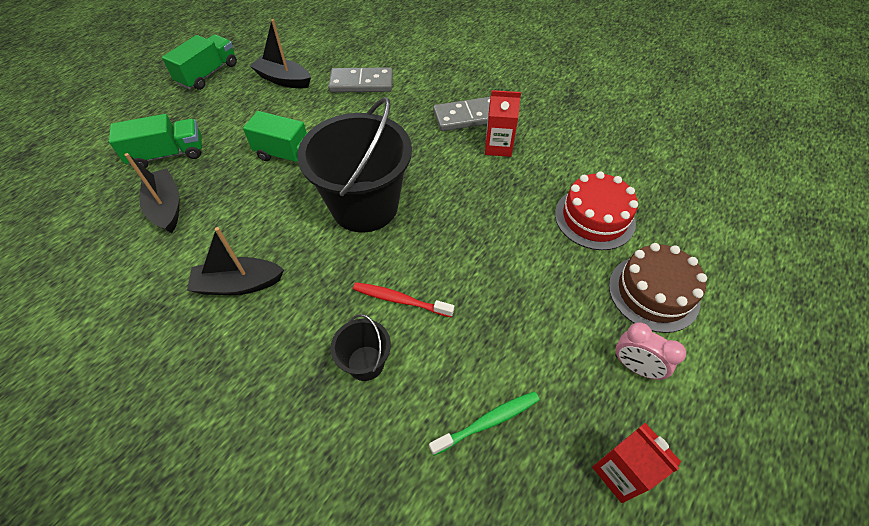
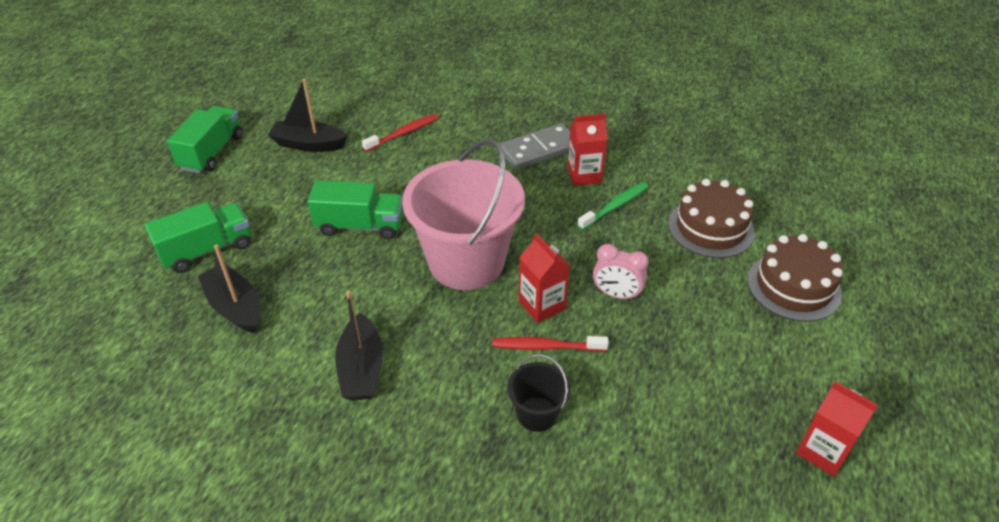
camera: 15 degrees left, 10 degrees down
(238, 284) = (361, 369): black boat -> black boat turned 75 degrees counterclockwise
(361, 83) = (403, 133): grey domino -> red toothbrush
(365, 206) = (466, 262): black bucket -> pink bucket
(412, 260) = (542, 305): none -> red carton
(488, 422) = (683, 438): green toothbrush -> green toothbrush (615, 206)
(594, 218) = (710, 228): red cake -> brown cake
(635, 366) = (801, 357): pink clock -> pink clock (616, 295)

